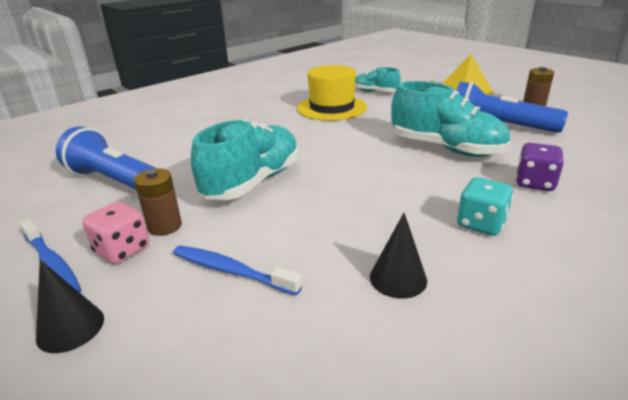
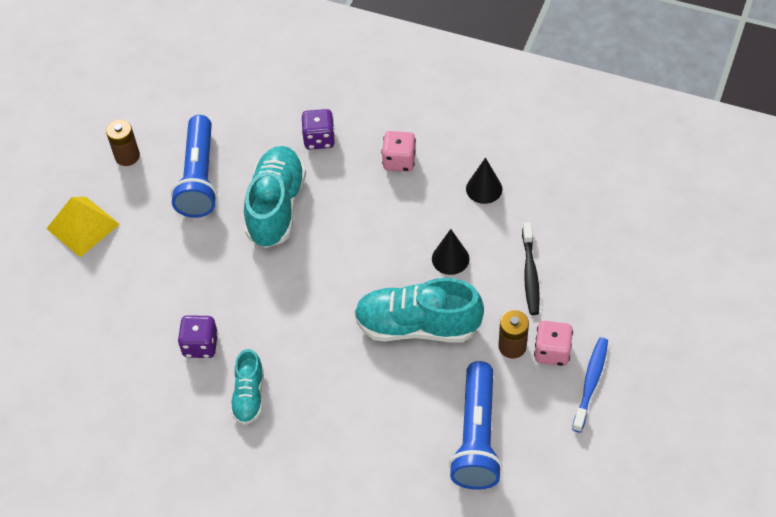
camera: 115 degrees left, 25 degrees up
(70, 327) = (621, 322): black cone -> black cone (450, 258)
(231, 271) = (530, 274): blue toothbrush -> black toothbrush
(332, 108) = (200, 345): yellow hat -> purple dice
(375, 92) = (120, 321): turquoise shoe -> turquoise shoe (249, 396)
(481, 224) = (399, 161): turquoise dice -> pink dice

